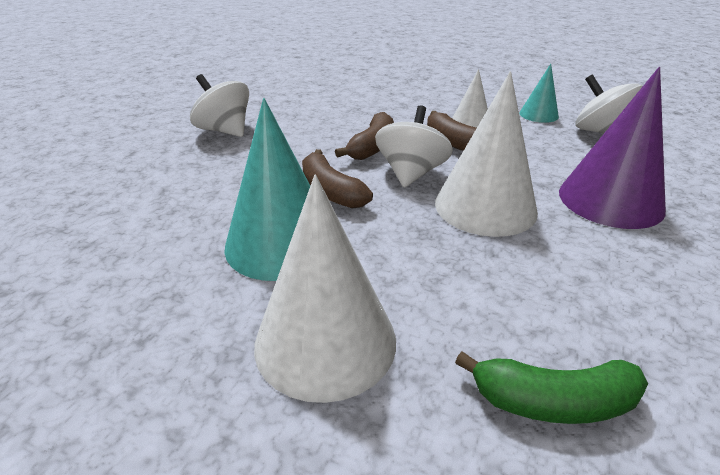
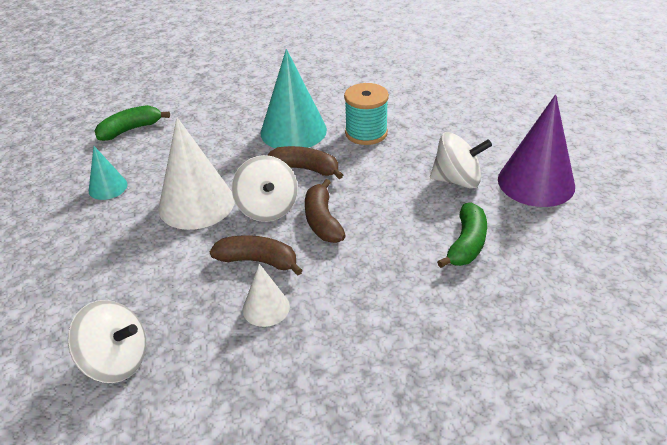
camera: 145 degrees right, 5 degrees up
(211, 199) = (366, 133): none -> turquoise spool
(294, 103) = (466, 244): none -> green banana
(325, 341) = (229, 110): white cone -> none
(538, 114) = (196, 366): turquoise cone -> turquoise cone (108, 187)
(610, 200) = (106, 252): purple cone -> purple cone (536, 182)

